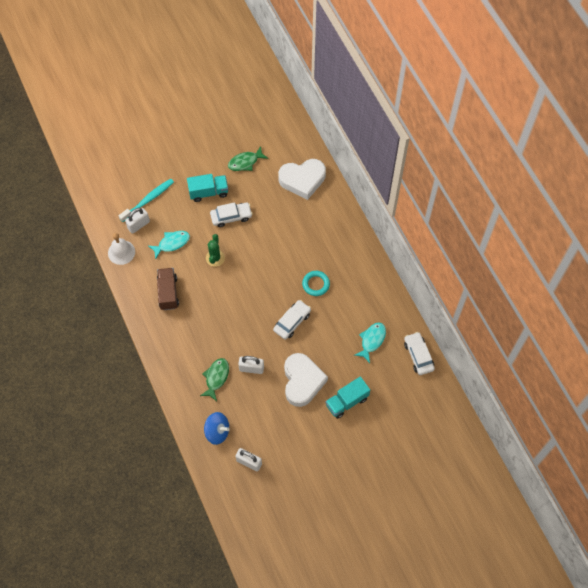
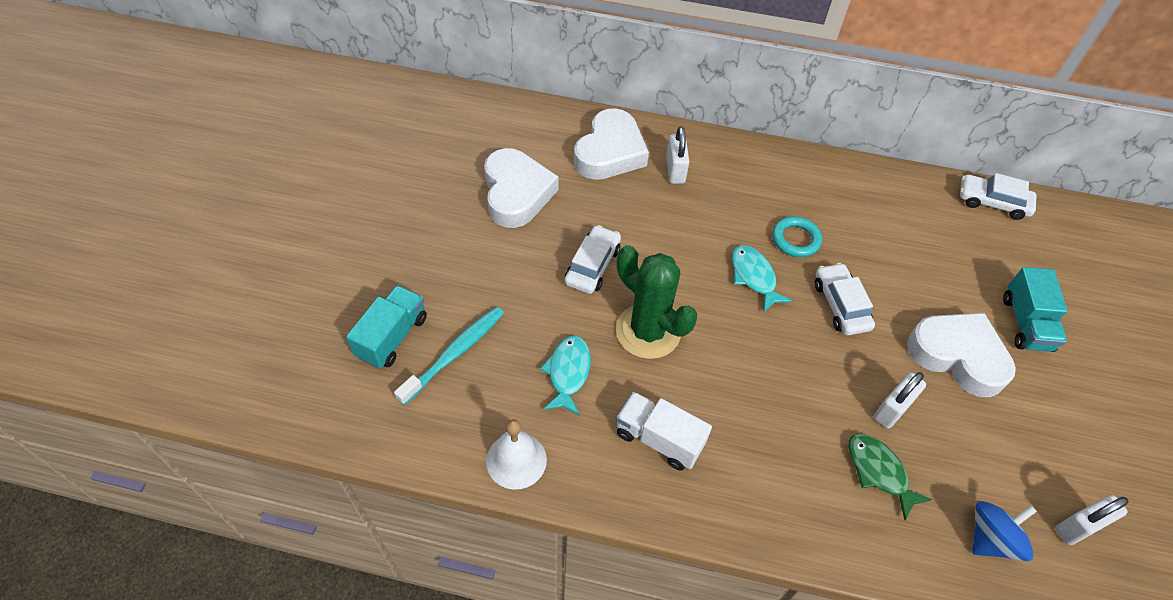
camera: 55 degrees left, 10 degrees down
(138, 225) = (488, 398): white padlock -> white padlock (675, 170)
(148, 200) = (454, 353): turquoise toothbrush -> turquoise toothbrush turned 45 degrees clockwise
(168, 293) = (659, 439): brown truck -> white truck
(208, 192) = (522, 266): turquoise truck -> turquoise truck (392, 337)
(215, 258) = (648, 331): green cactus -> green cactus, size x1.74
(245, 162) = (516, 193): green fish -> white heart
(372, 340) = (936, 235): turquoise fish -> turquoise fish (754, 277)

